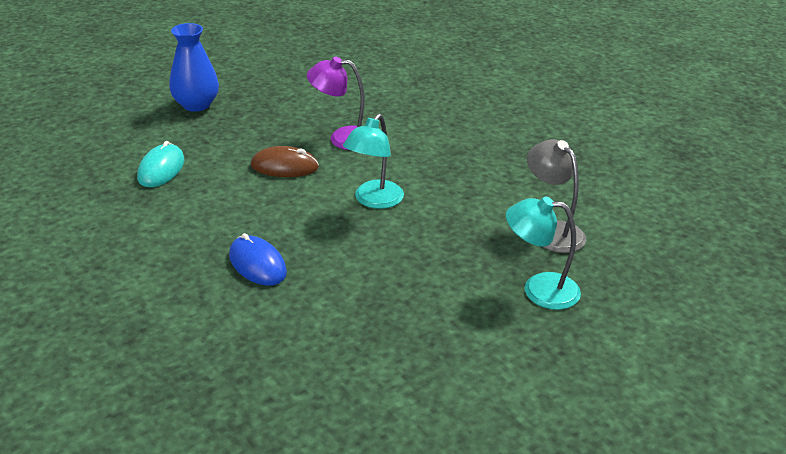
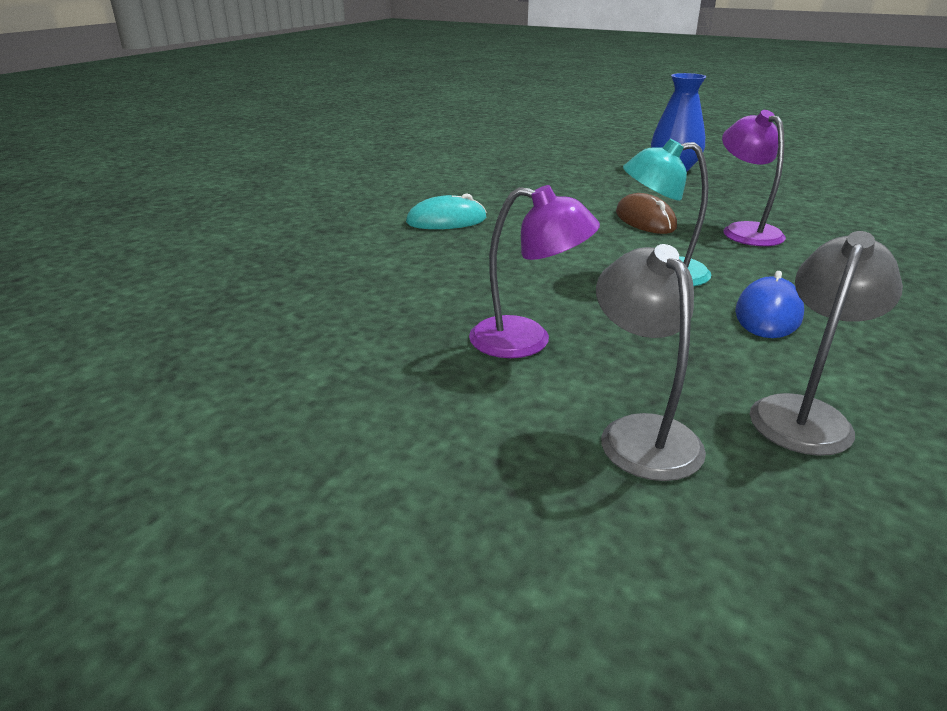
camera: 65 degrees right, 5 degrees down
(161, 169) = (559, 182): turquoise mouse -> turquoise mouse (446, 220)
(257, 264) = (474, 247): blue mouse -> blue mouse (768, 313)
(421, 292) = (527, 340): none -> purple lamp
(539, 289) = (641, 433): turquoise lamp -> grey lamp

